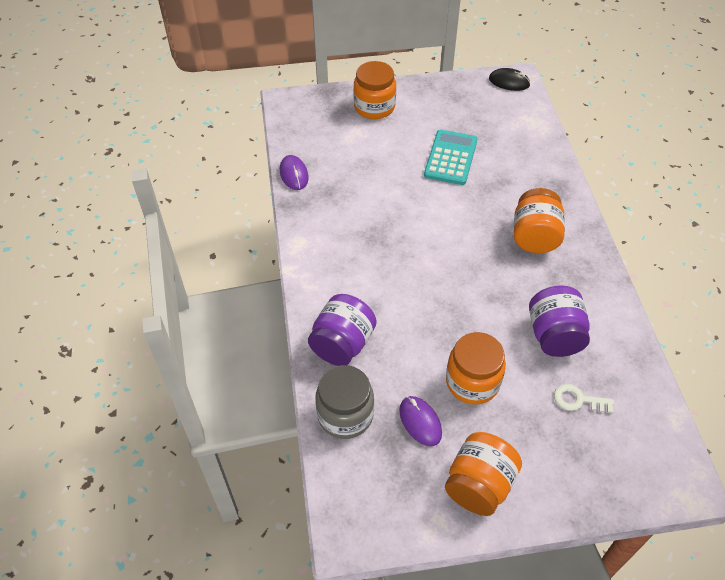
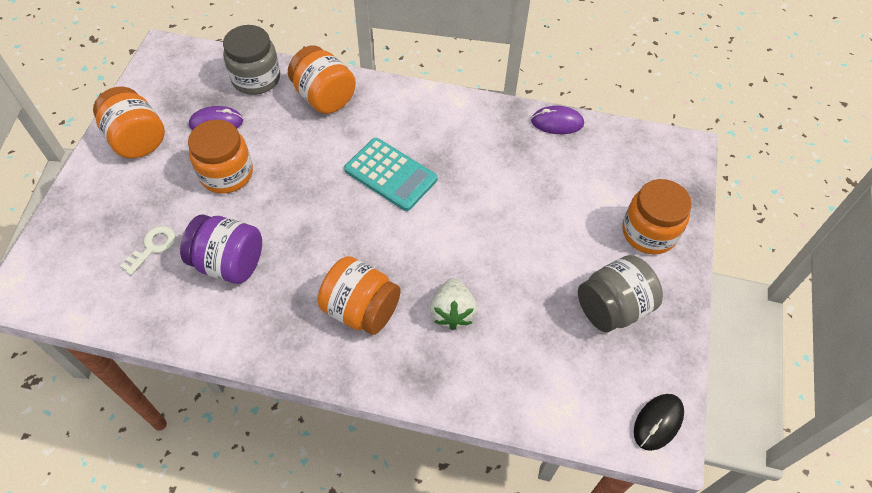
camera: 110 degrees right, 5 degrees up
(342, 344) = (324, 97): purple jar -> orange jar
(445, 113) = (612, 308): none -> grey jar
(450, 158) = (526, 278): turquoise calculator -> turquoise calculator (390, 174)
(502, 187) = (452, 312): none -> white strawberry

